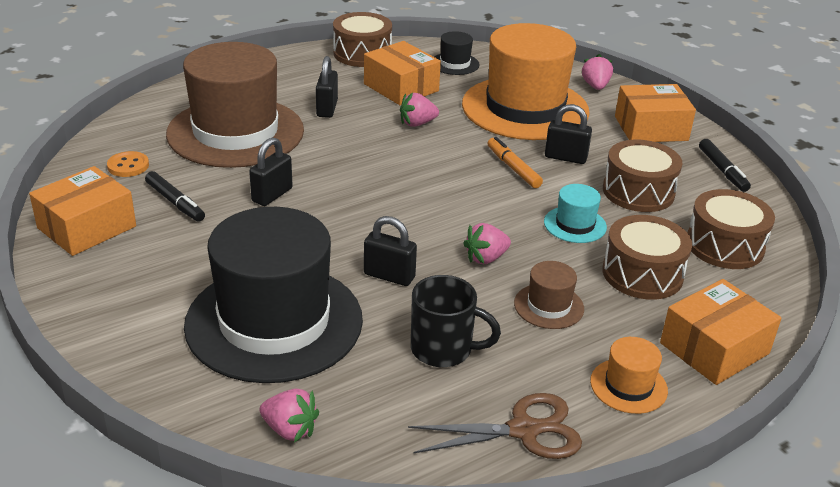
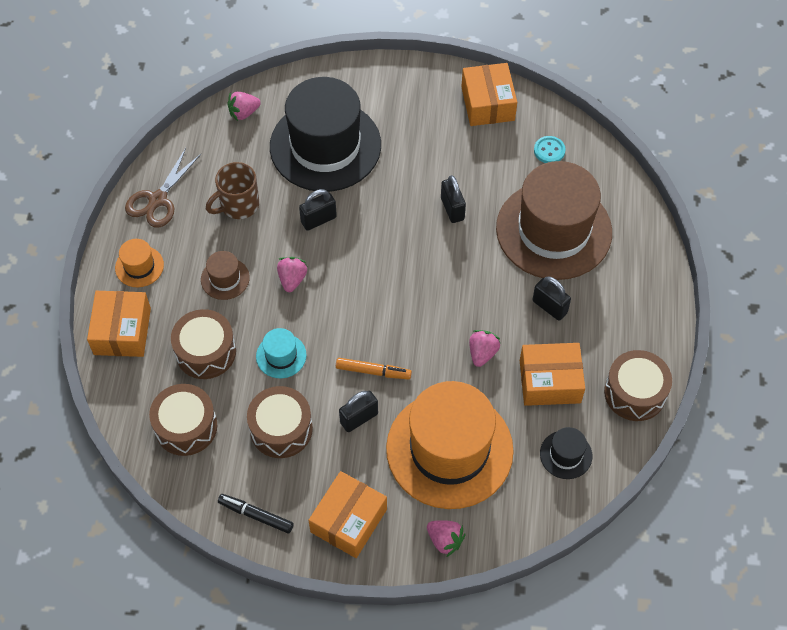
camera: 130 degrees right, 25 degrees up
(128, 166) = (549, 151): orange button -> turquoise button
(175, 202) = (483, 155): black marker -> none
(443, 349) = (238, 205): black mug -> brown mug

